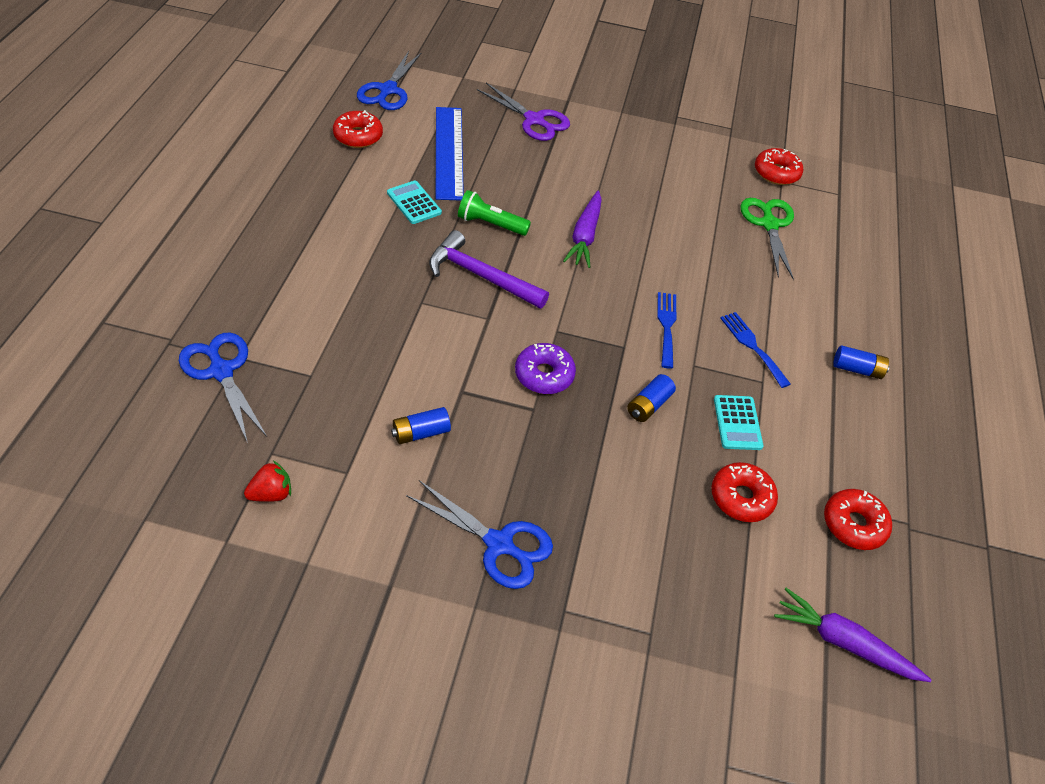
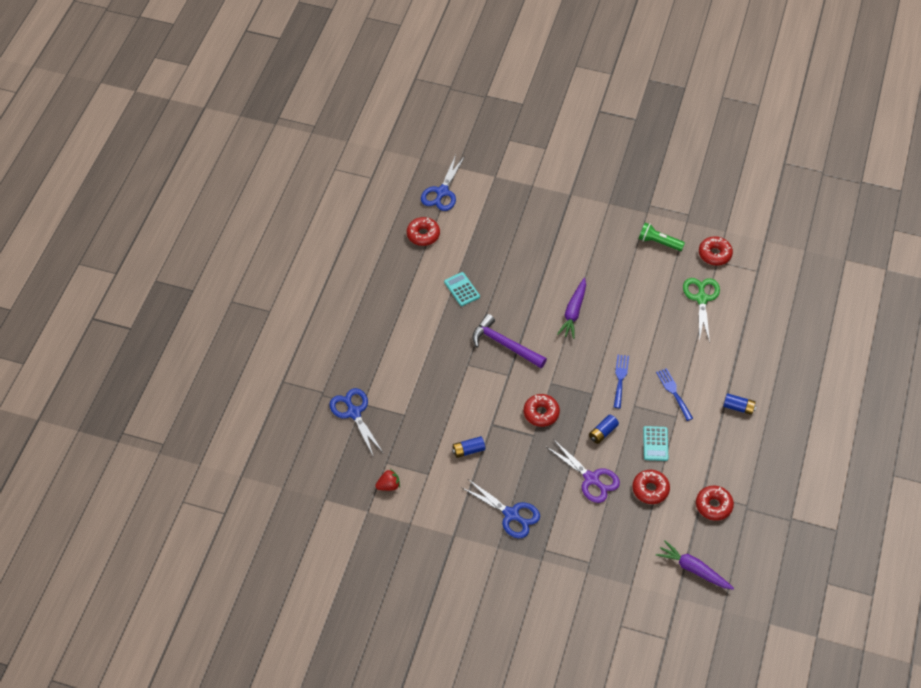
camera: 10 degrees right, 5 degrees up
(448, 152) = (484, 246): blue ruler -> none
(490, 224) = (511, 304): green flashlight -> green flashlight (658, 242)
(534, 120) = (545, 214): purple scissors -> purple scissors (591, 479)
(544, 375) = (541, 413): purple donut -> red donut

